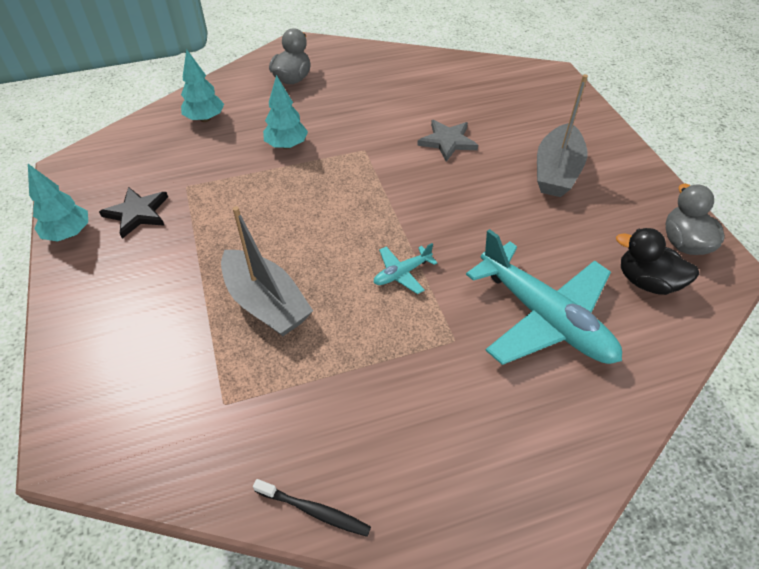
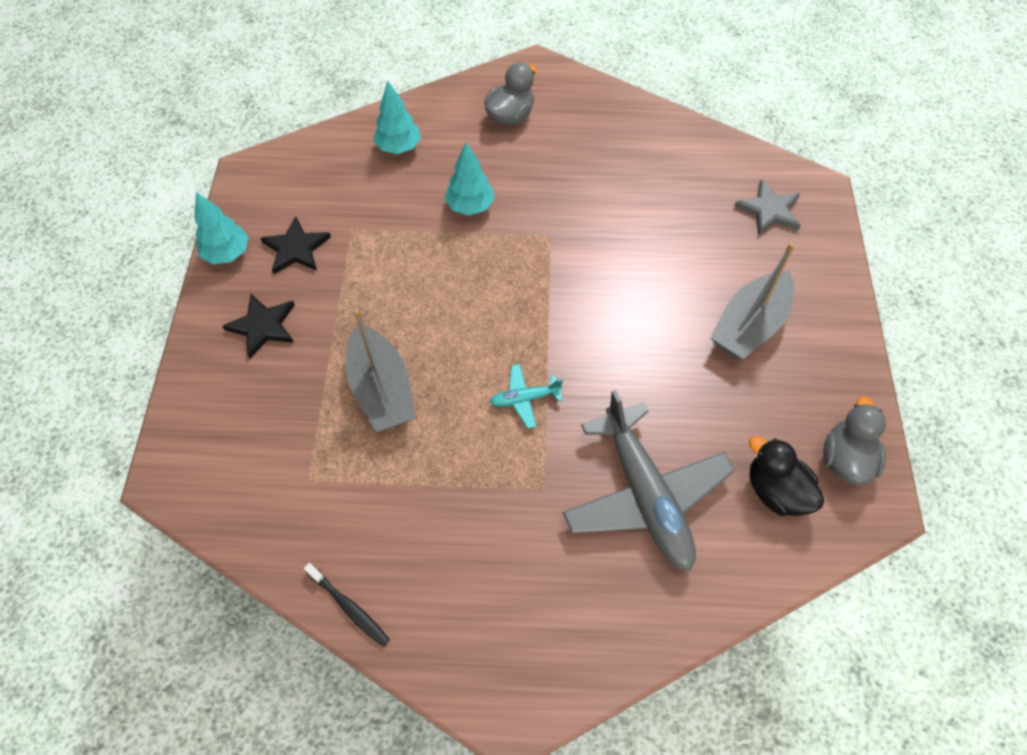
camera: 20 degrees right, 10 degrees up
(126, 283) = (263, 326): none -> black star
(447, 141) = (645, 250): grey star -> grey star (769, 210)
(545, 318) = (645, 496): turquoise plane -> grey plane

